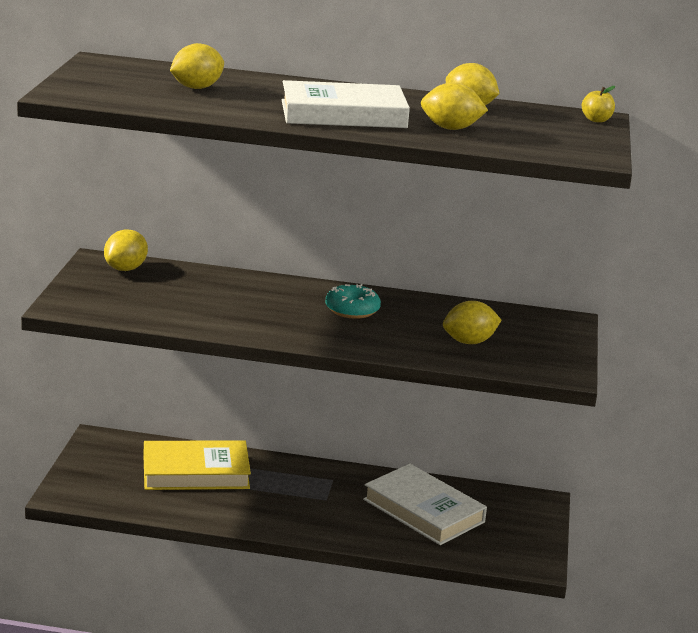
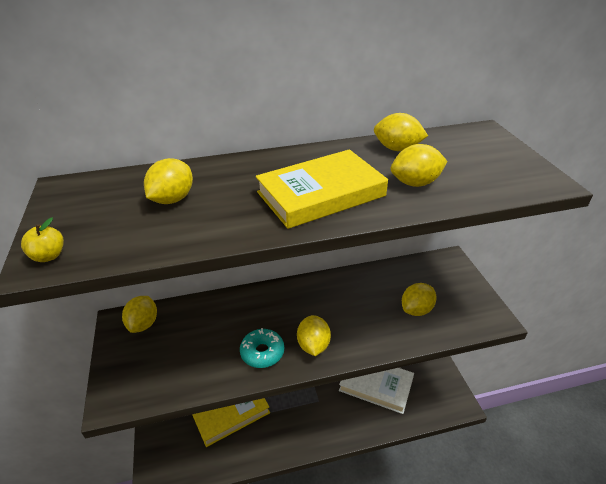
camera: 20 degrees left, 15 degrees up
(311, 331) = (313, 345): none -> yellow lemon
(343, 114) = (321, 194): white book -> yellow book
(352, 310) = (323, 305): turquoise donut -> turquoise donut (262, 352)
(596, 120) = (488, 134): yellow apple -> yellow apple (49, 256)

